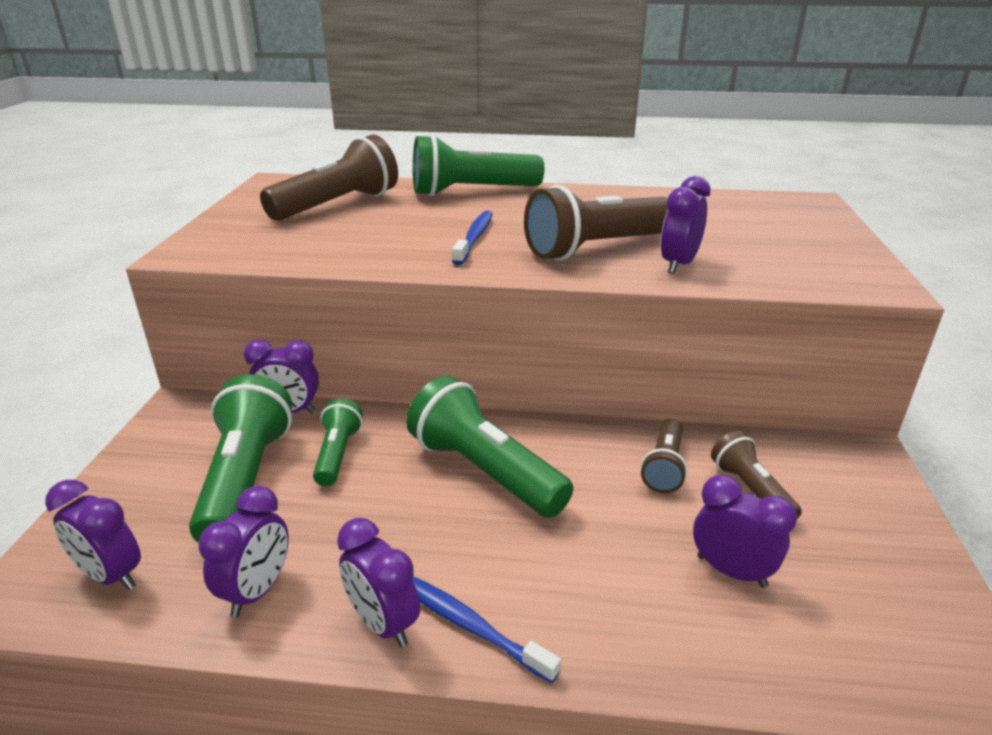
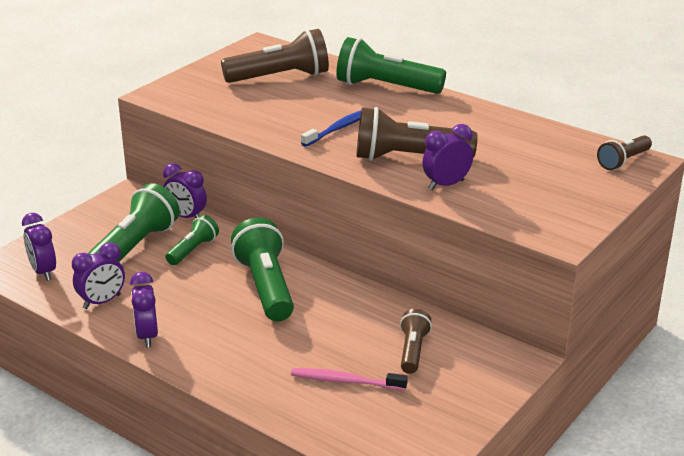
camera: 30 degrees right, 0 degrees up
(468, 624) = (185, 351): blue toothbrush -> none
(664, 467) = (375, 321): brown flashlight -> brown flashlight (623, 161)
(731, 571) = (345, 381): purple clock -> pink toothbrush

